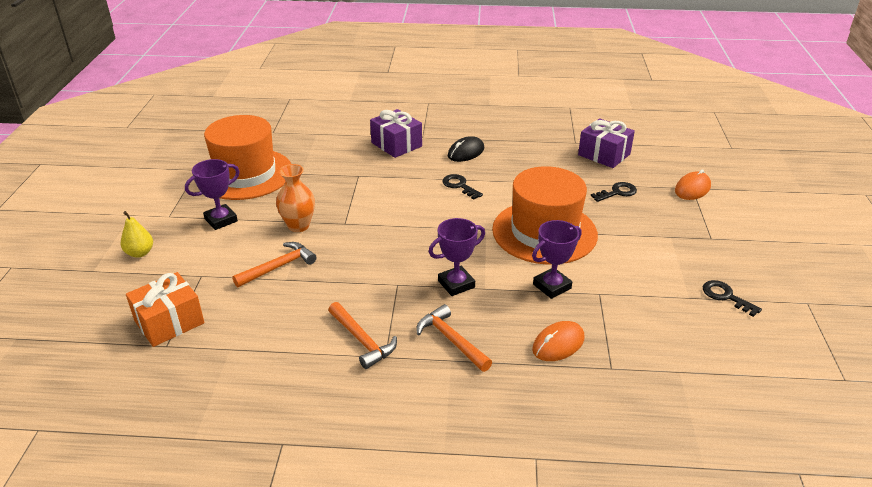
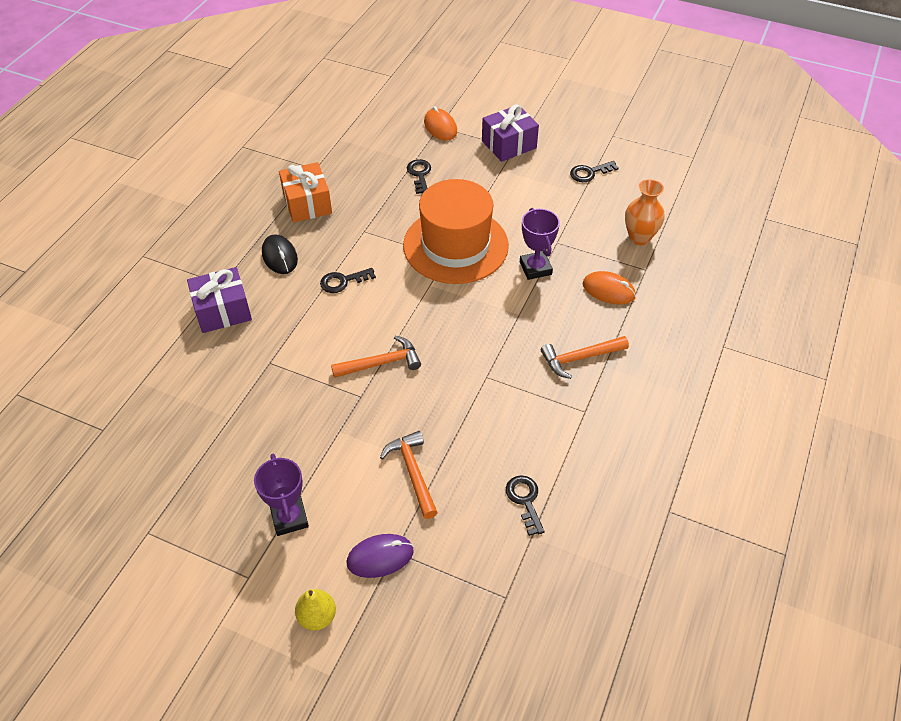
camera: 70 degrees left, 15 degrees up
(169, 322) = (467, 591): orange gift -> orange gift (307, 203)
(194, 269) = (380, 557): none -> purple mouse
(245, 174) = (195, 477): orange hat -> none
(268, 336) = (525, 500): none -> black key
(298, 226) = (343, 440): orange vase -> orange vase (639, 237)
(362, 341) = (558, 423): orange hammer -> orange hammer (381, 363)
(456, 284) = (505, 332): purple trophy -> none
(558, 344) = (608, 290): orange mouse -> orange mouse turned 45 degrees counterclockwise
(604, 154) = (351, 158): purple gift -> purple gift (509, 144)

